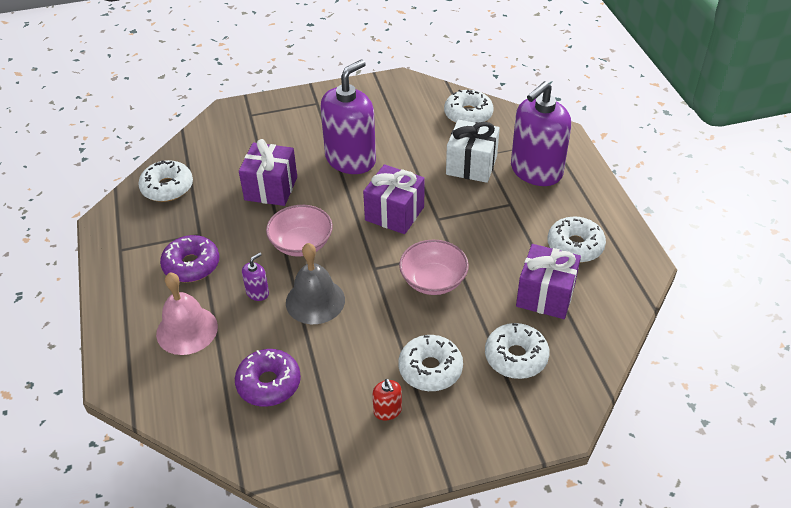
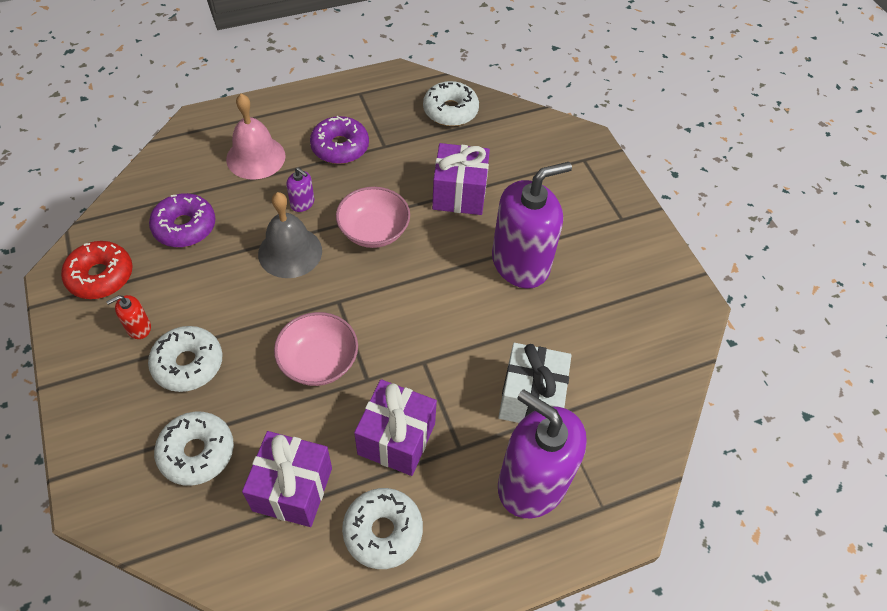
camera: 80 degrees right, 10 degrees up
(321, 450) = (100, 276): none -> red donut
(350, 159) = (520, 263): purple soap dispenser -> purple soap dispenser turned 60 degrees counterclockwise
(394, 213) = (429, 315): purple gift -> purple gift (396, 439)
(468, 114) = (640, 392): white donut -> none

